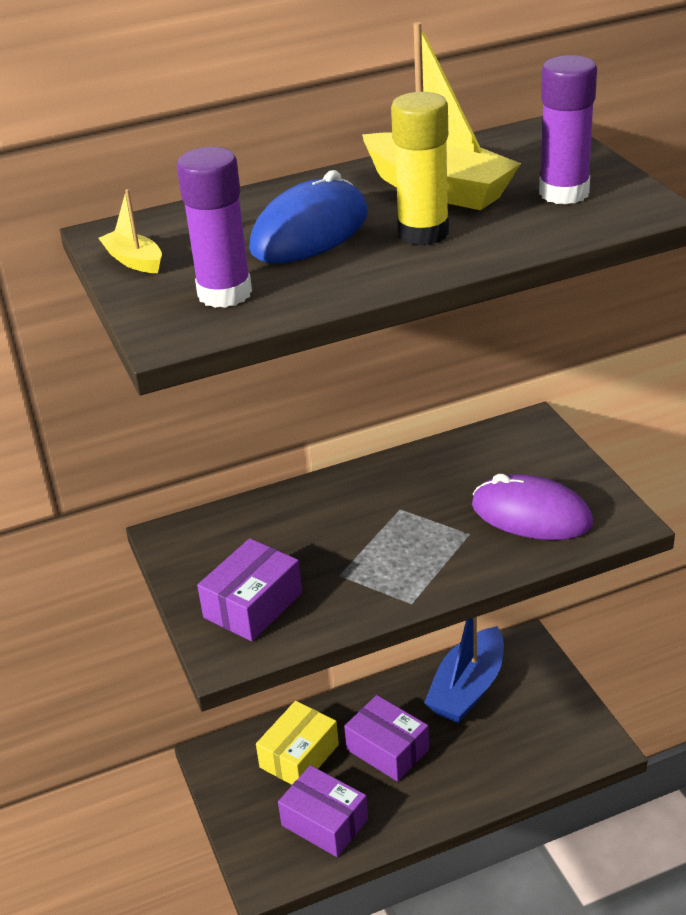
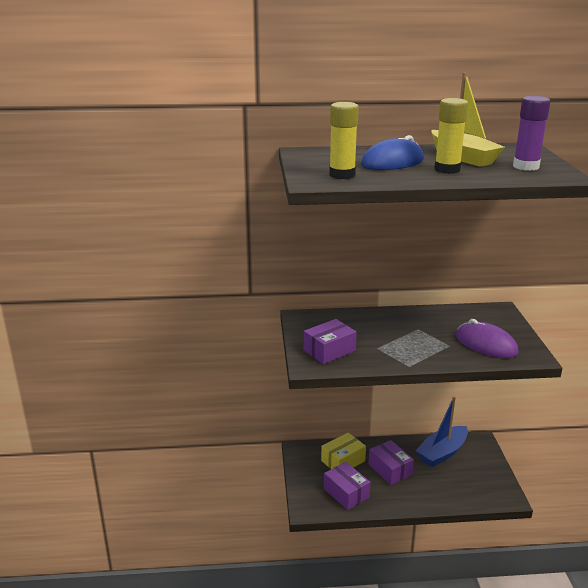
camera: 15 degrees right, 10 degrees down
(134, 261) = (306, 160): yellow boat -> none
(224, 293) = (342, 175): purple glue stick -> yellow glue stick

